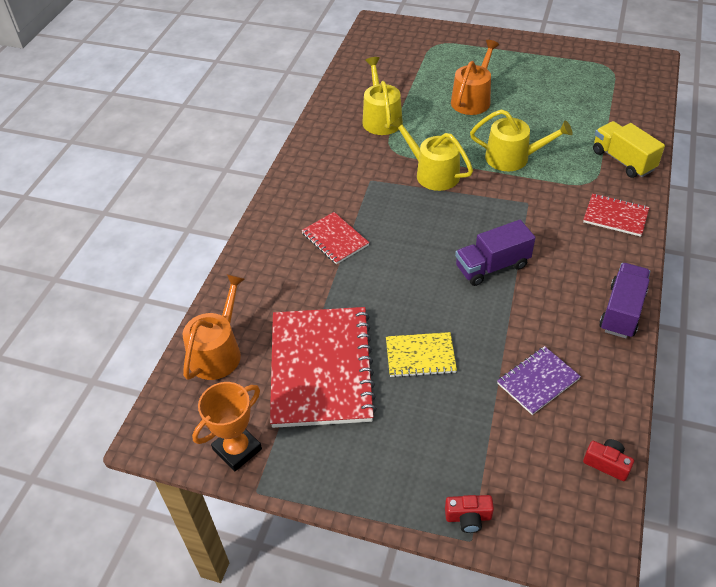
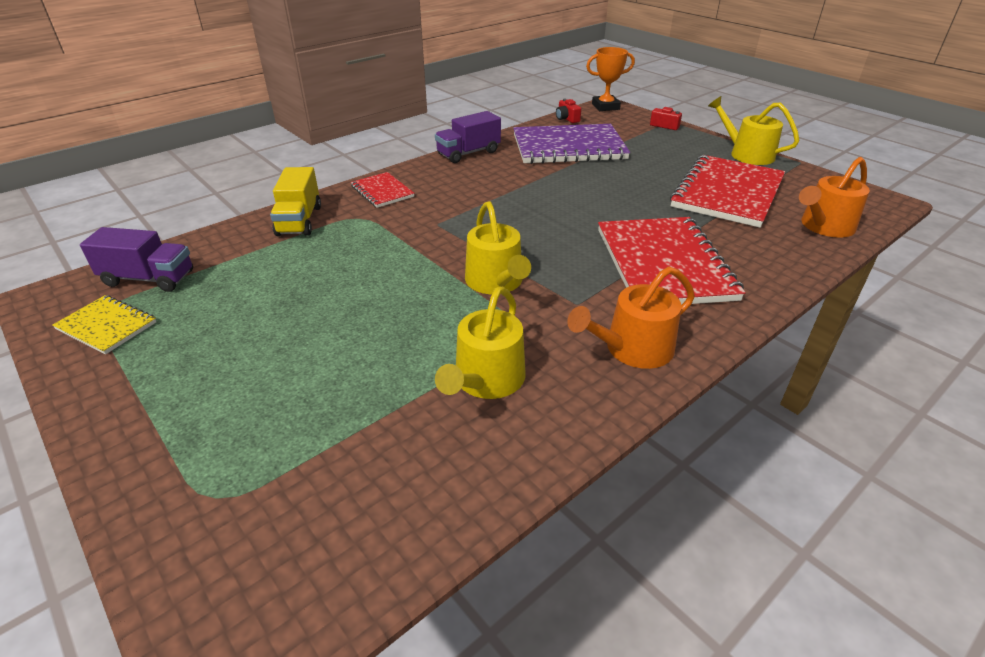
camera: 150 degrees left, 10 degrees down
(237, 449) = (812, 179): orange trophy -> orange trophy (605, 107)
(335, 239) = (663, 264): red notebook -> red notebook, size x2.03
(420, 356) = (641, 177): yellow notebook -> yellow notebook (106, 326)
(472, 99) = (328, 349): orange watering can -> orange watering can (632, 349)
(492, 266) = (529, 198): purple truck -> purple truck (148, 278)
(513, 158) = (391, 262): yellow watering can -> yellow watering can (747, 154)
(538, 381) = (568, 147): purple notebook -> purple notebook, size x2.03

